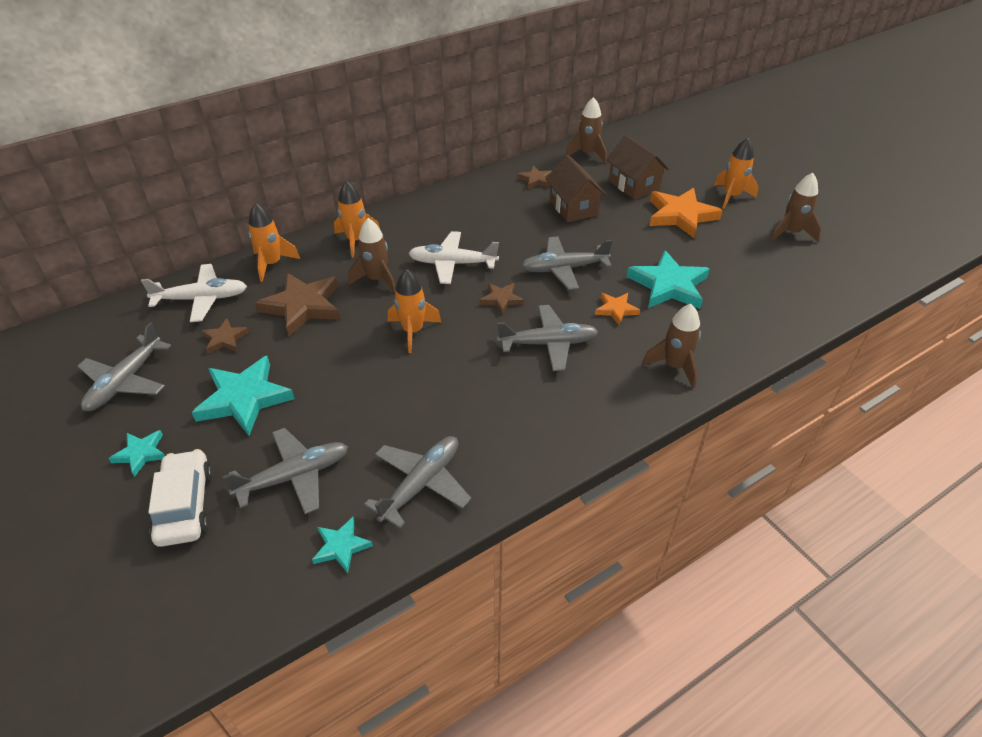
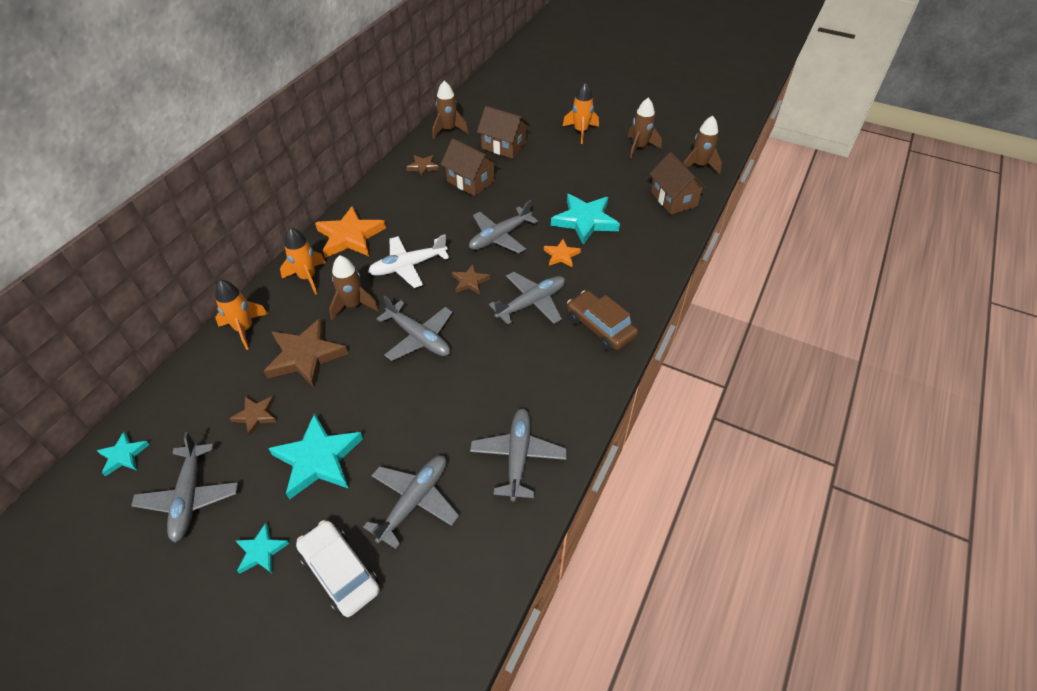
camera: 30 degrees left, 5 degrees up
(202, 299) = (202, 389): white plane -> none
(341, 546) = (494, 535): turquoise star -> turquoise star (123, 455)
(413, 331) = (419, 338): orange rocket -> grey plane
(605, 396) = (600, 327): none -> brown car
(674, 366) = (631, 283): brown rocket -> brown rocket (699, 165)
(680, 215) = (555, 160): orange star -> orange star (350, 236)
(793, 299) = (673, 199): none -> brown house

